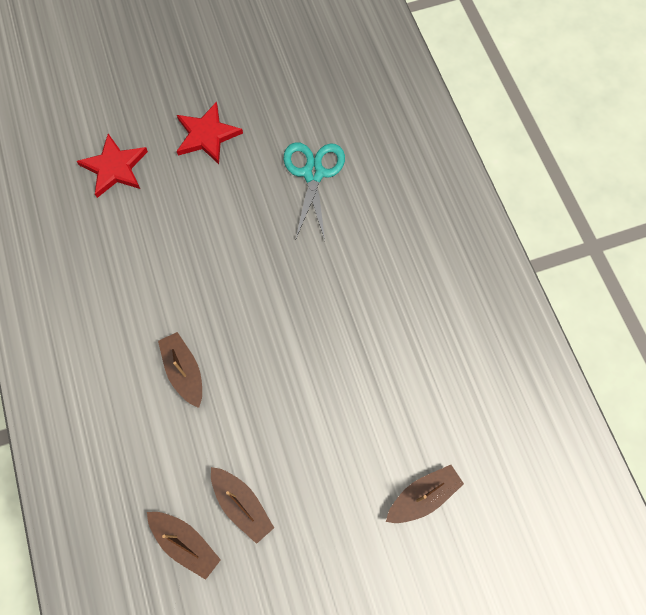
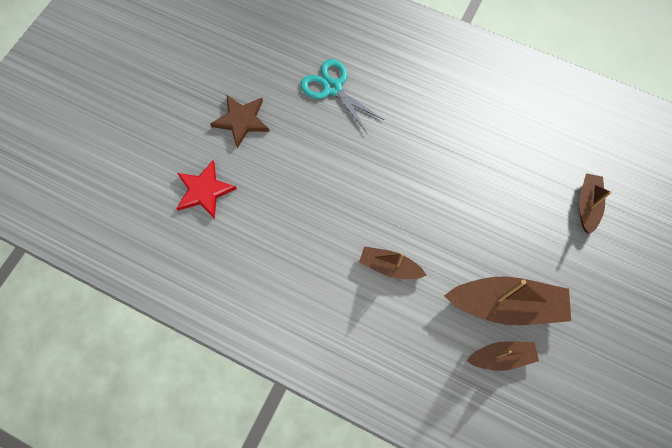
camera: 45 degrees left, 0 degrees up
(207, 135) = (241, 121): red star -> brown star
(242, 505) = (506, 305): brown boat -> brown boat, size x1.77

